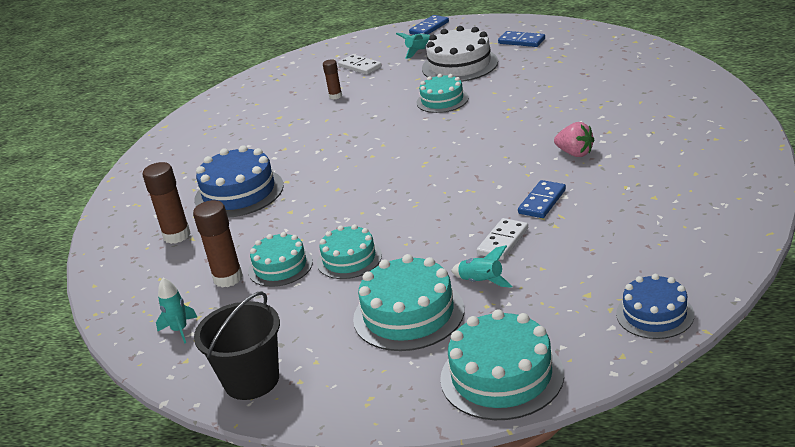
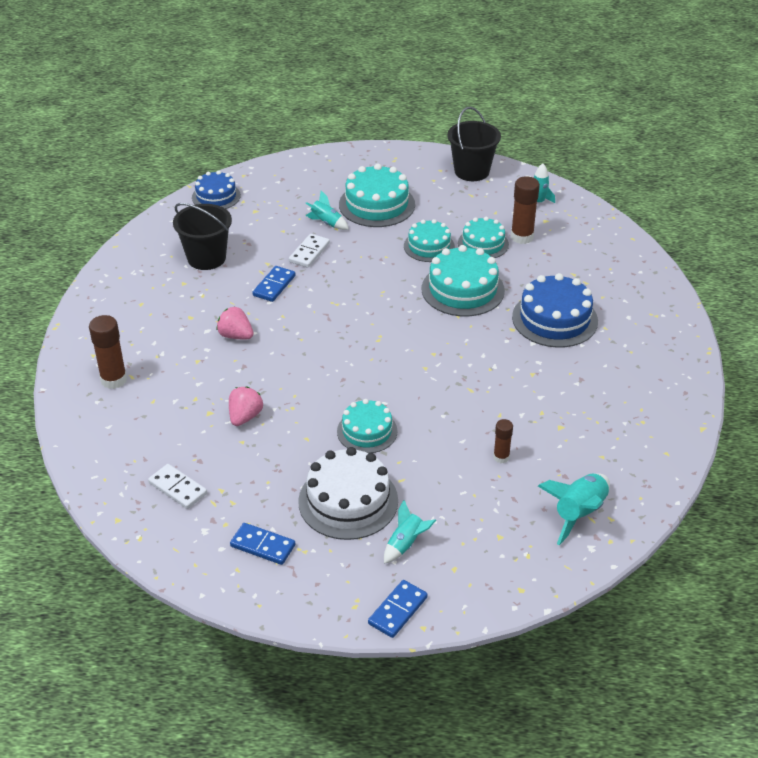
camera: 170 degrees right, 10 degrees up
(177, 235) = (589, 277): brown glue stick -> brown glue stick (114, 380)
(291, 75) = (578, 513): none -> turquoise rocket
(360, 66) = (485, 519): white domino -> white domino (177, 488)
(501, 376) = (316, 168): turquoise cake -> turquoise cake (462, 289)
(550, 99) = (245, 417): none -> pink strawberry
(636, 226) = (206, 258): none -> black bucket

